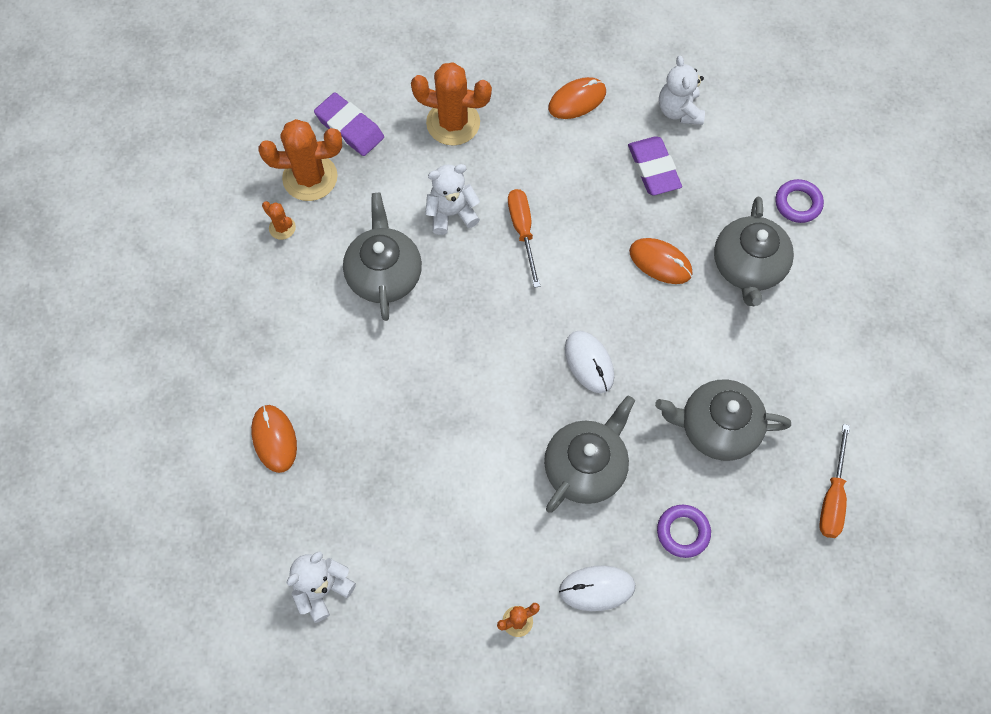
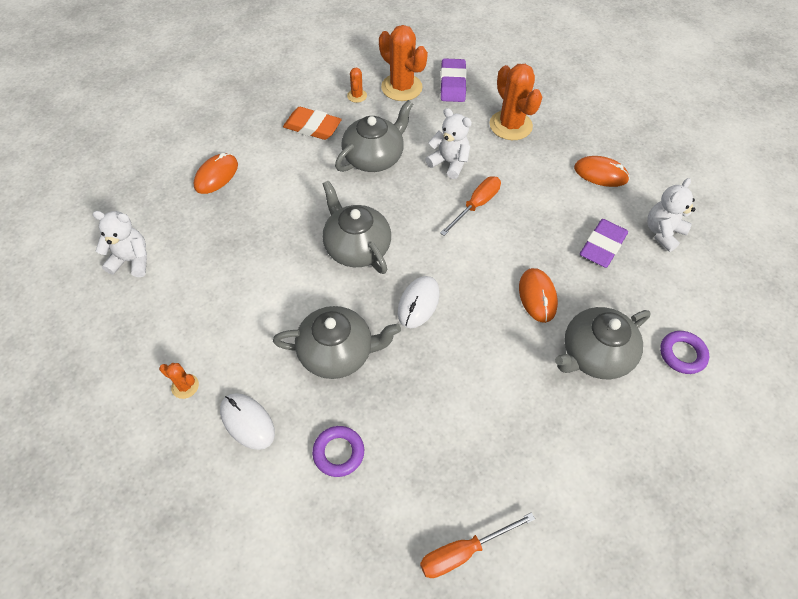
camera: 50 degrees right, 10 degrees down
(288, 301) = (312, 127): none -> orange eraser
(717, 427) = (444, 420): grey teapot -> grey teapot (356, 247)

